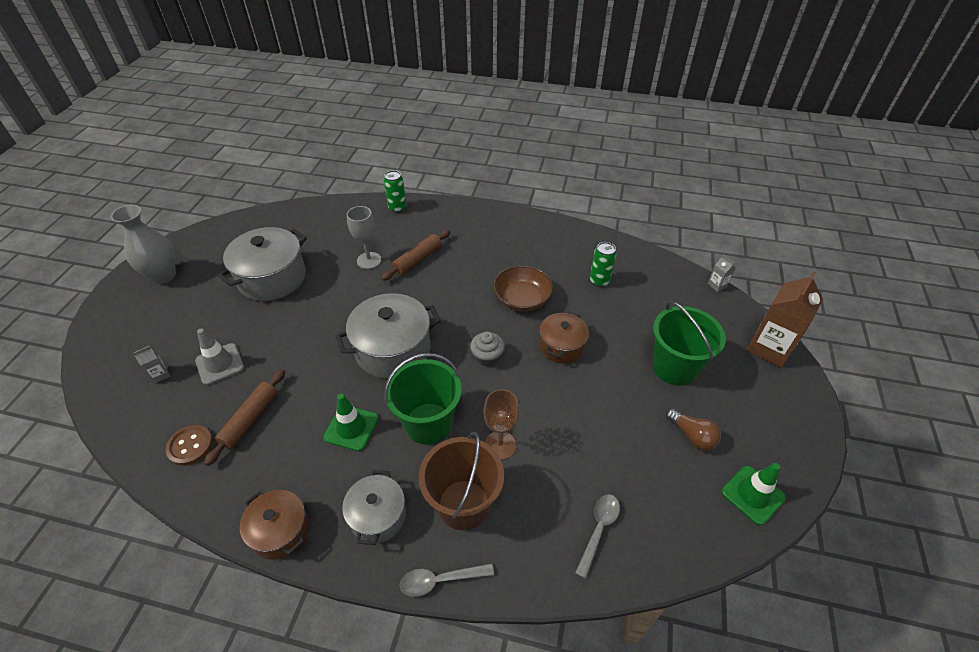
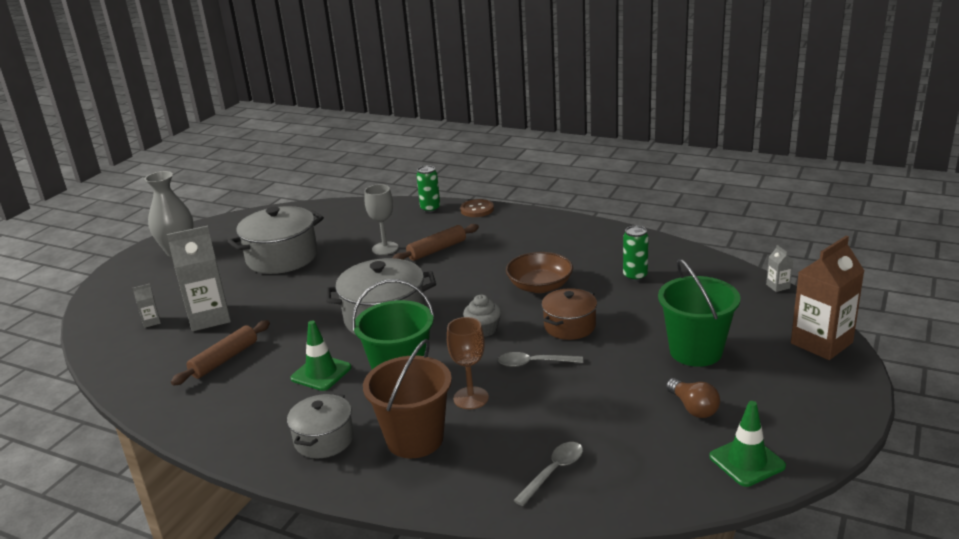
camera: 15 degrees right, 20 degrees down
(190, 446) = (162, 374): brown button -> brown button (477, 209)
(220, 364) = (209, 318): grey traffic cone -> grey carton
(281, 531) = (226, 441): brown pot -> none
(440, 580) = (369, 492): grey spoon -> grey spoon (534, 363)

